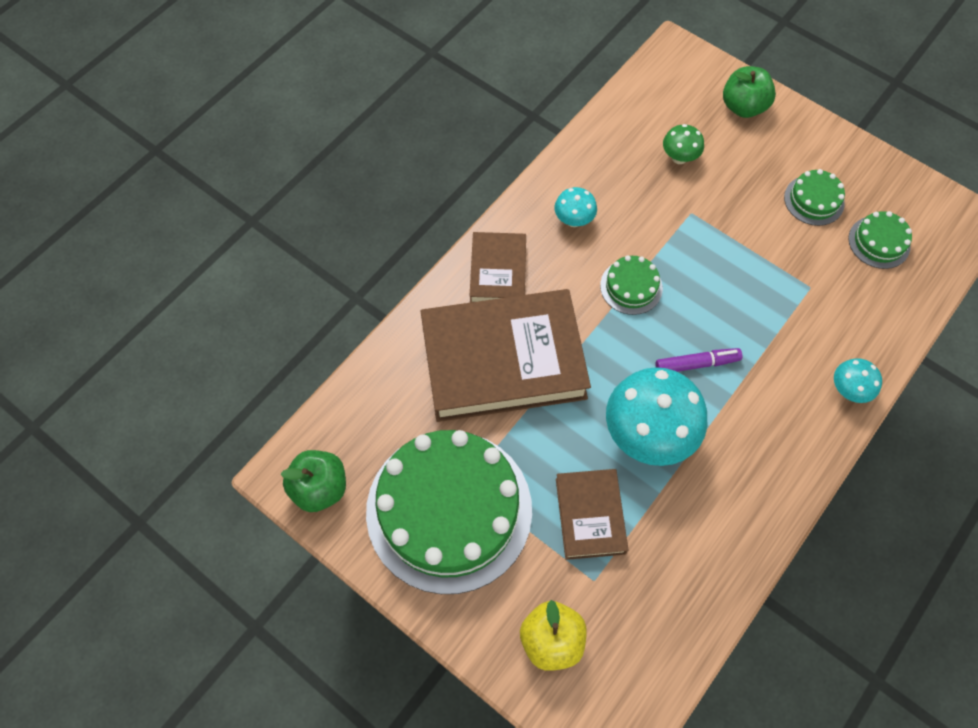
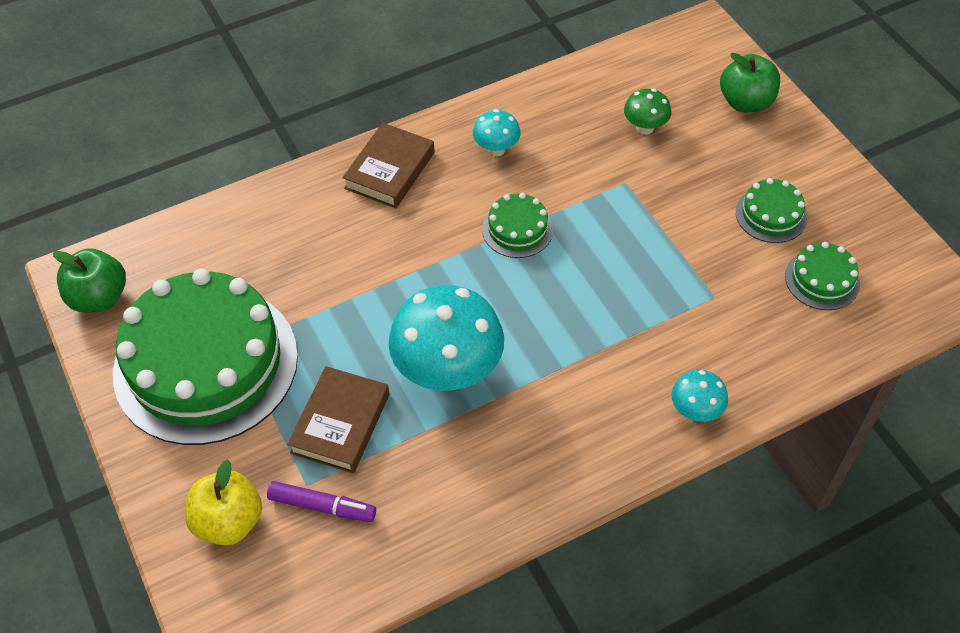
camera: 25 degrees right, 10 degrees down
(503, 360) = (344, 250): brown book -> none
(697, 364) = (542, 325): purple marker -> purple marker (322, 506)

